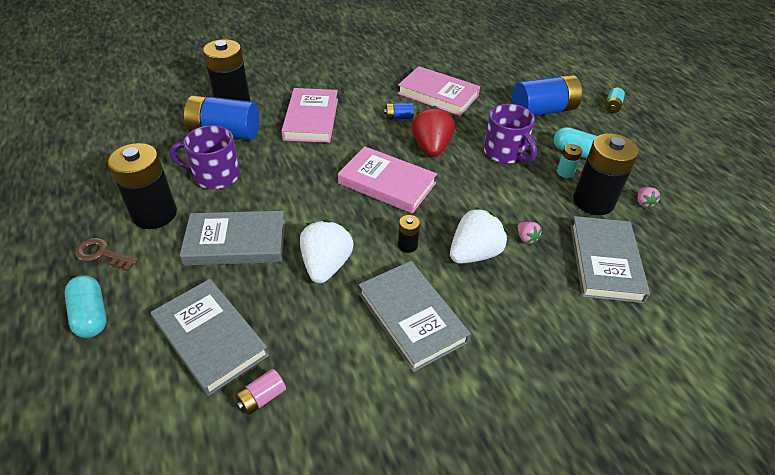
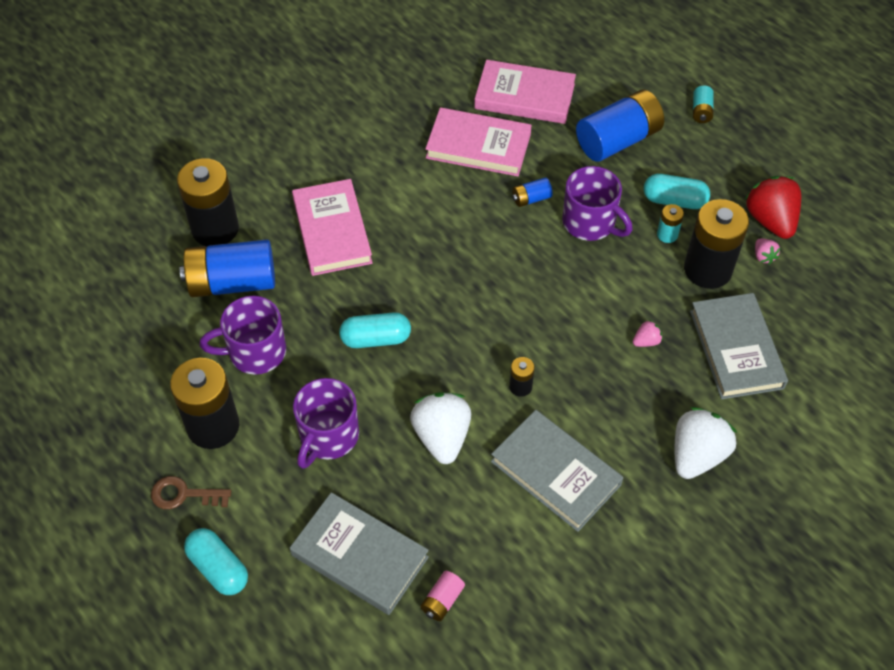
camera: 15 degrees left, 10 degrees up
(236, 242) = (328, 437): grey book -> purple mug
(308, 187) = (376, 339): none -> turquoise capsule
(387, 183) = (466, 307): pink book -> pink book (524, 96)
(399, 117) = (442, 199): blue battery -> blue battery (531, 199)
(431, 147) = (499, 238): red strawberry -> red strawberry (770, 220)
(474, 253) = (596, 377): white strawberry -> white strawberry (697, 455)
(526, 238) = (646, 341): pink strawberry -> pink strawberry turned 75 degrees counterclockwise

